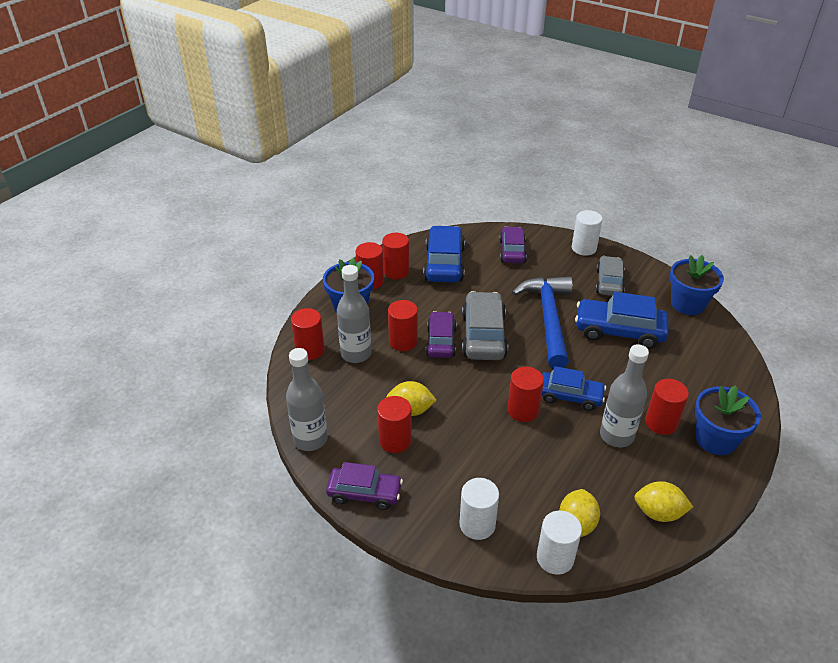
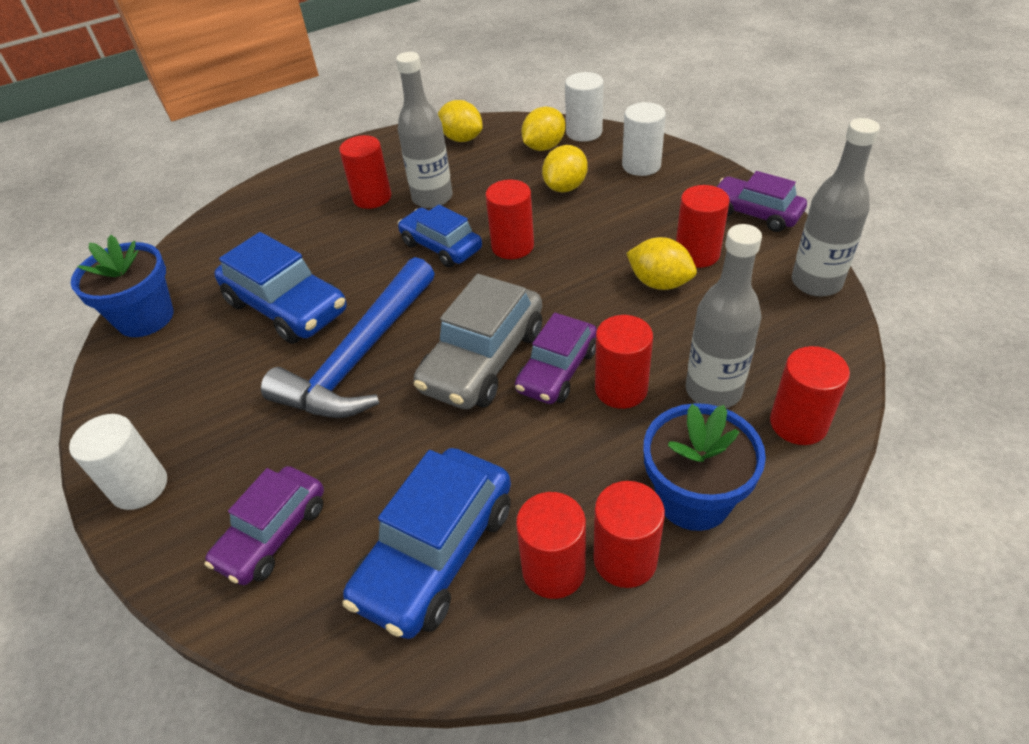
camera: 150 degrees left, 5 degrees up
(524, 478) = (565, 187): none -> yellow lemon
(609, 282) = (197, 392): grey car -> none
(715, 439) = (338, 173): blue flower pot -> none

